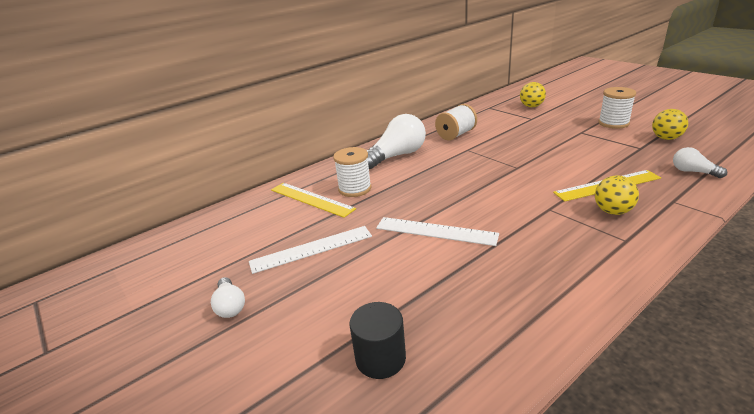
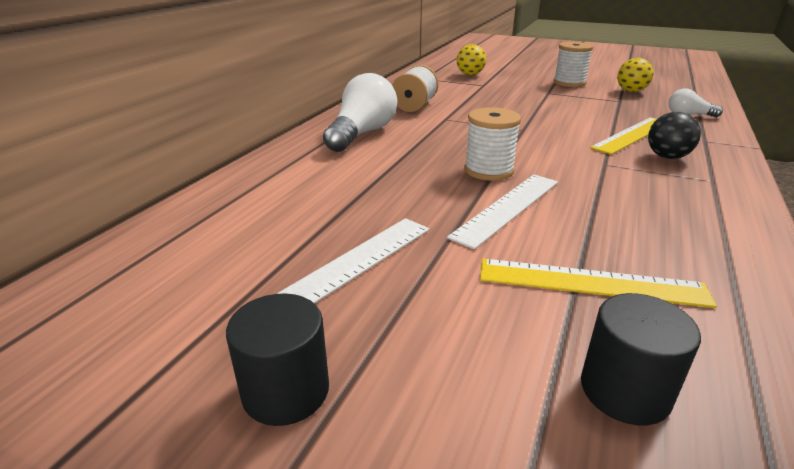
camera: 30 degrees left, 0 degrees up
(230, 306) = (286, 391): white light bulb -> black cylinder
(311, 199) = (284, 200): yellow ruler -> yellow ruler (591, 283)
(355, 189) = (341, 177): white spool -> white spool (488, 170)
(436, 231) = (507, 208): white ruler -> white ruler turned 45 degrees counterclockwise
(612, 211) = (667, 157): yellow ball -> black ball

